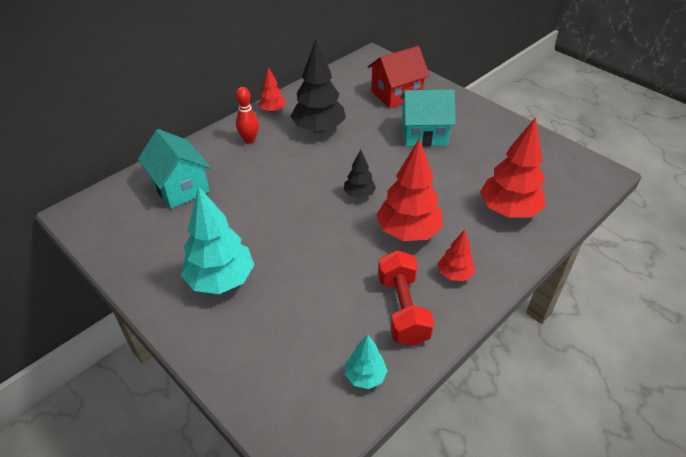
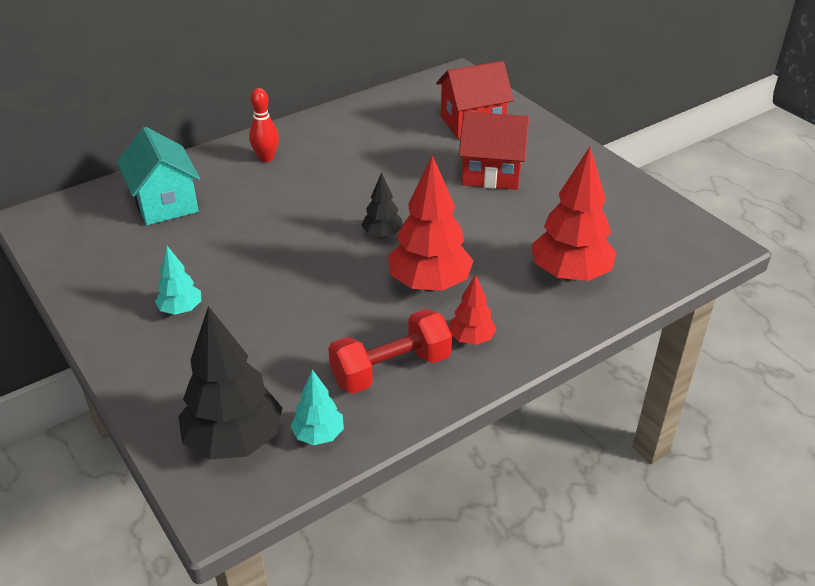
camera: 10 degrees right, 5 degrees down
(221, 280) = (181, 310): turquoise tree -> turquoise tree, size x0.53
(273, 110) = (306, 127): red tree -> none
(319, 129) = (357, 154): black tree -> black tree (234, 440)
(402, 309) = (391, 369): red dumbbell -> red dumbbell turned 60 degrees clockwise
(424, 134) = (491, 173): turquoise house -> red house

